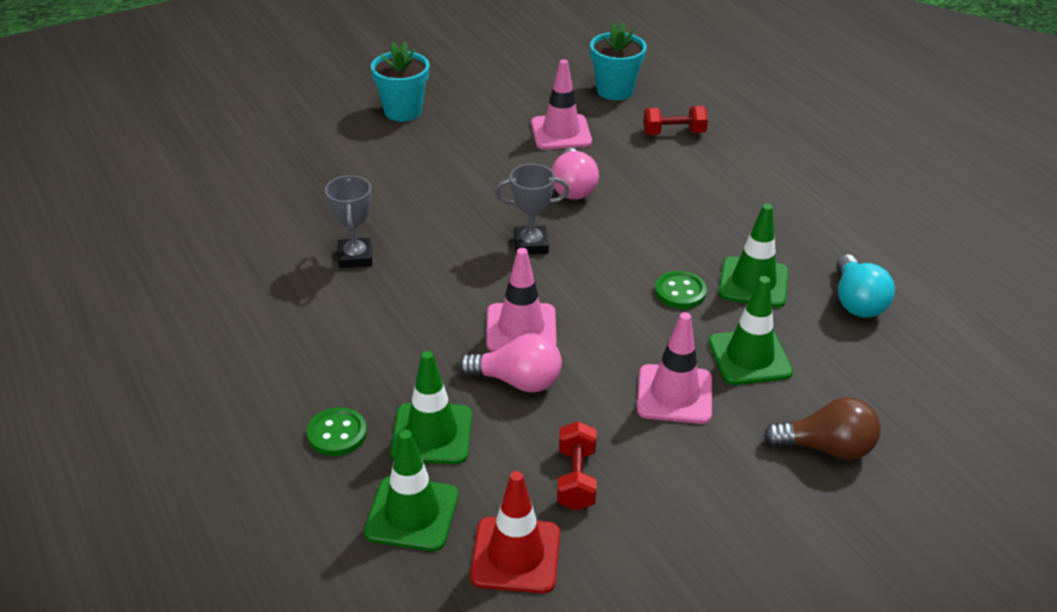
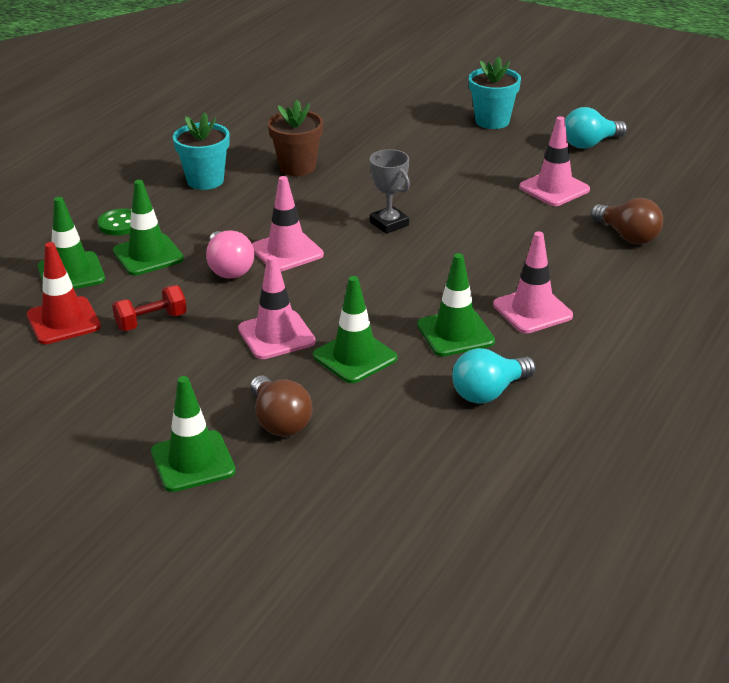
camera: 60 degrees right, 5 degrees down
(355, 257) = (297, 167): grey trophy -> brown flower pot
(504, 83) = (590, 144): none -> turquoise light bulb
(572, 188) = (483, 217): pink light bulb -> none
(615, 90) = (654, 191): turquoise flower pot -> turquoise flower pot (205, 180)
(673, 133) = (628, 236): red dumbbell -> brown light bulb
(680, 292) = (403, 303): green button -> none
(749, 227) = (532, 310): none -> pink traffic cone
(860, 535) = (193, 461): none -> green traffic cone

